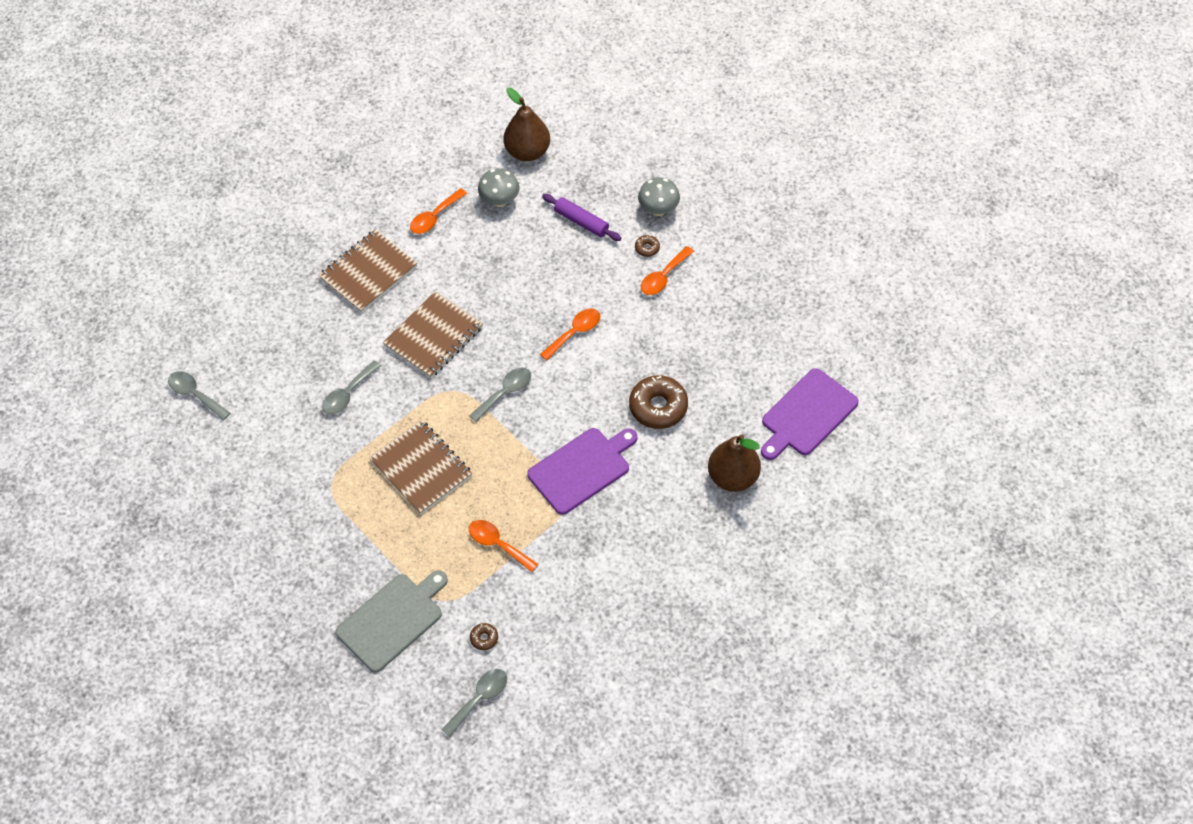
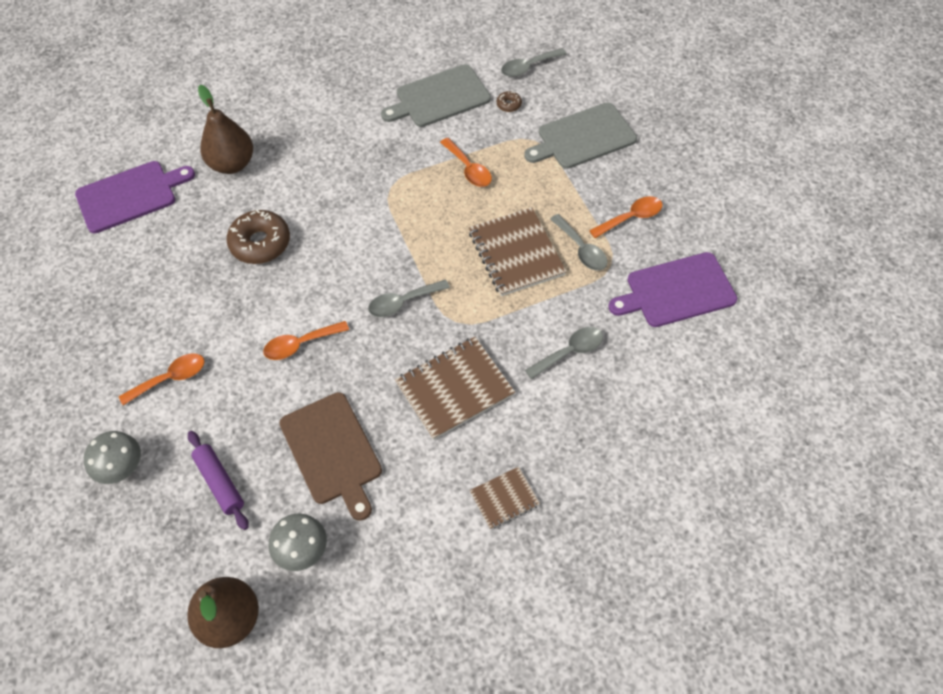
camera: 160 degrees left, 0 degrees up
(195, 394) = (745, 404): grey spoon -> grey spoon (581, 249)
(368, 273) = (504, 499): brown notebook -> brown notebook, size x0.55
(434, 217) = (394, 554): orange spoon -> orange spoon (631, 217)
(509, 265) = (332, 451): none -> brown cutting board
(562, 624) = (439, 97): none -> grey cutting board
(581, 469) = (363, 209): purple cutting board -> purple cutting board (676, 291)
(647, 248) = (166, 420): brown donut -> none

